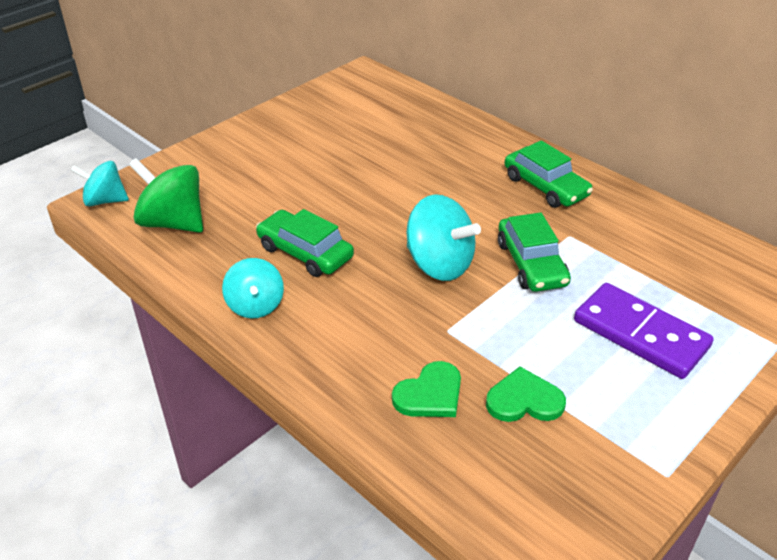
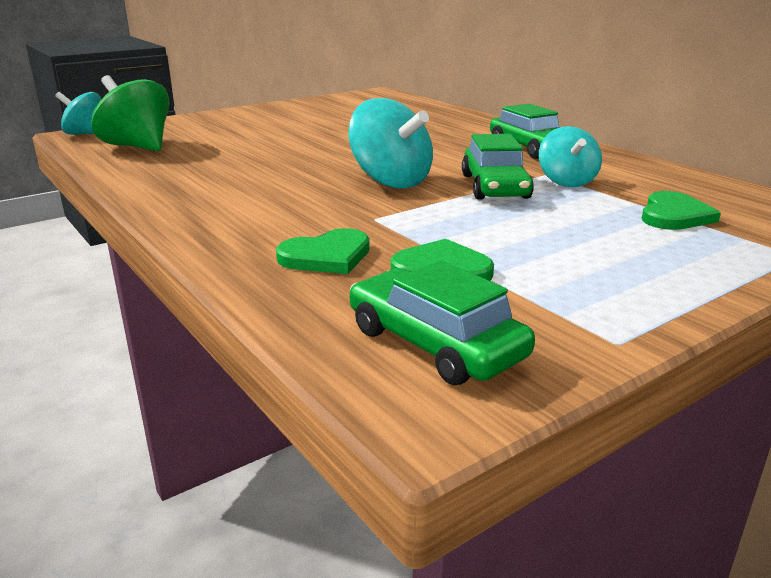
camera: 10 degrees right, 15 degrees down
(255, 305) = (175, 191): turquoise spinning top -> turquoise spinning top (566, 182)
(305, 252) = (253, 167): green car -> green car (435, 343)
(640, 334) = (611, 235): purple domino -> none
(684, 295) = (674, 215): none -> green heart

